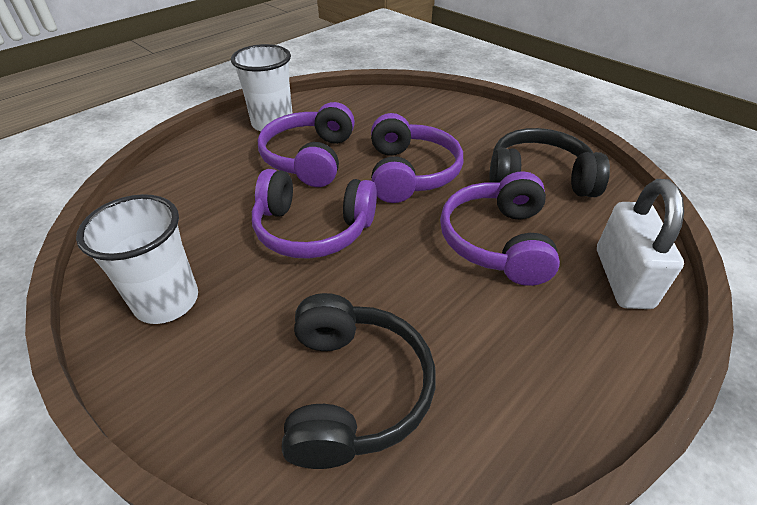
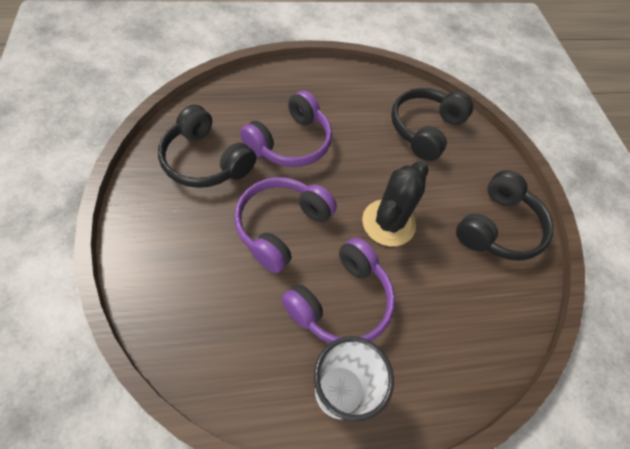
camera: 150 degrees left, 15 degrees up
(167, 301) = (498, 227): white cup -> black headphones
(313, 229) = (388, 223): purple headphones -> black cactus
(622, 278) = (258, 90): white padlock -> none

